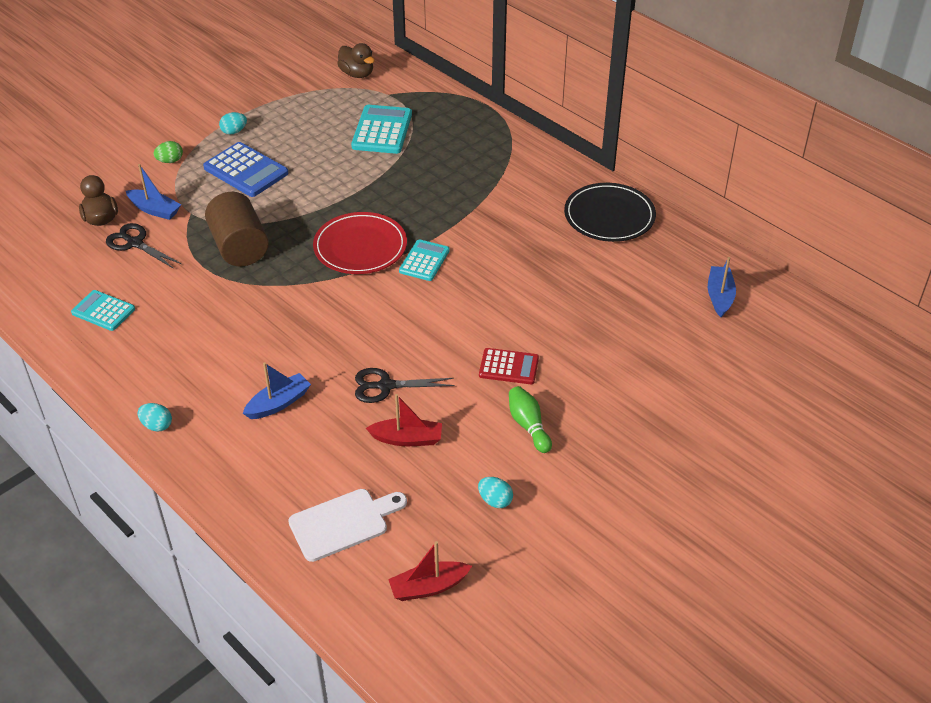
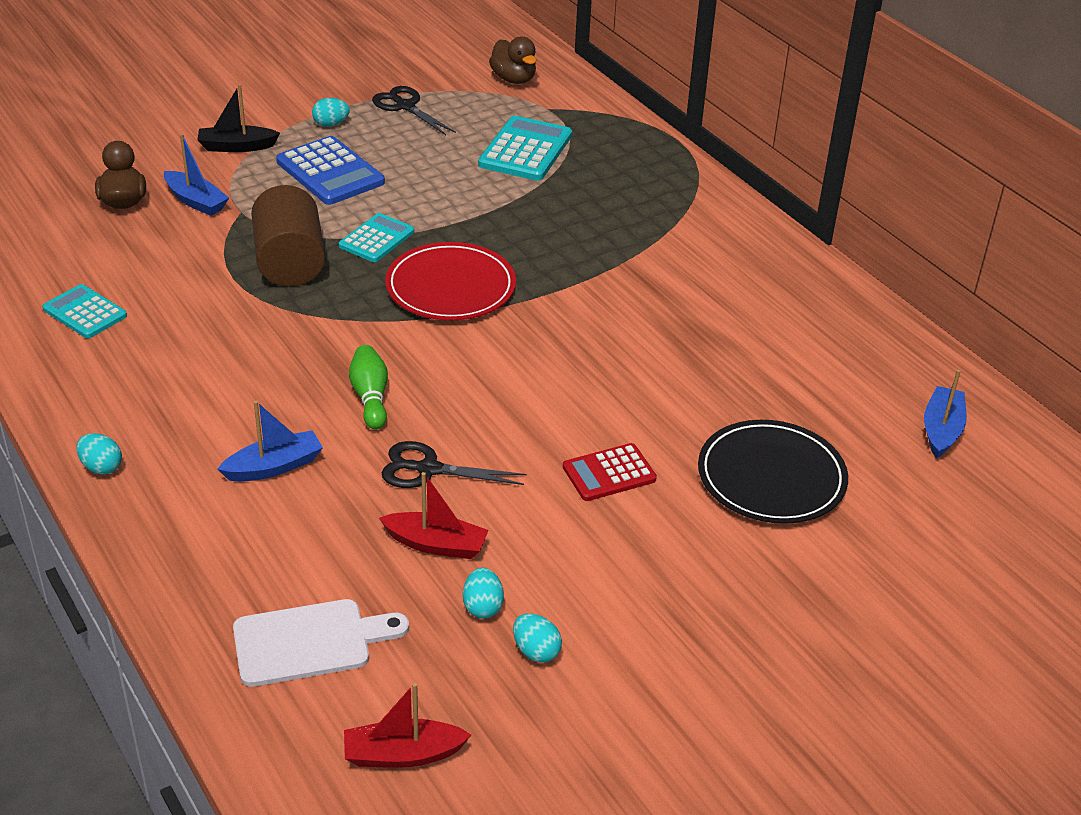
camera: 10 degrees right, 5 degrees down
(135, 243) = (156, 237): black scissors -> black scissors (405, 106)
(170, 161) = (236, 147): green egg -> black boat
(424, 261) = (532, 318): turquoise calculator -> turquoise calculator (376, 239)
(451, 476) = (482, 606): none -> turquoise egg
(508, 367) = (609, 473): red calculator -> red calculator turned 135 degrees clockwise
(528, 425) = (614, 557): green bowling pin -> green bowling pin (370, 397)
(609, 216) = (808, 301): black plate -> black plate (771, 477)

